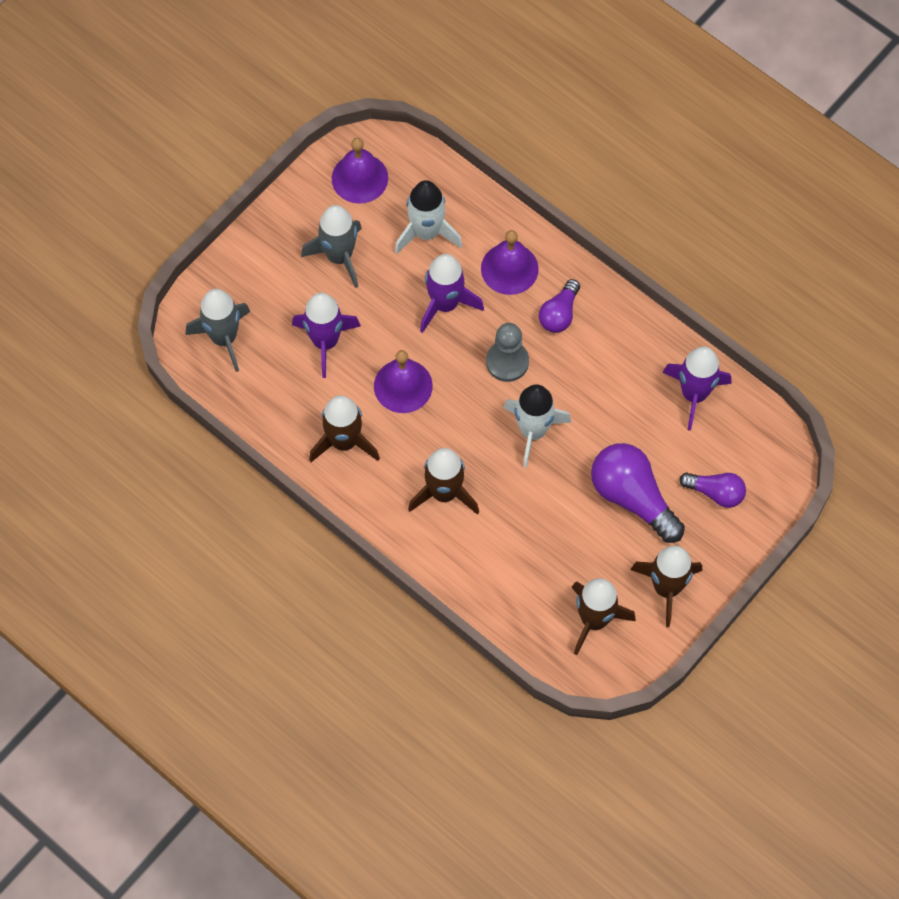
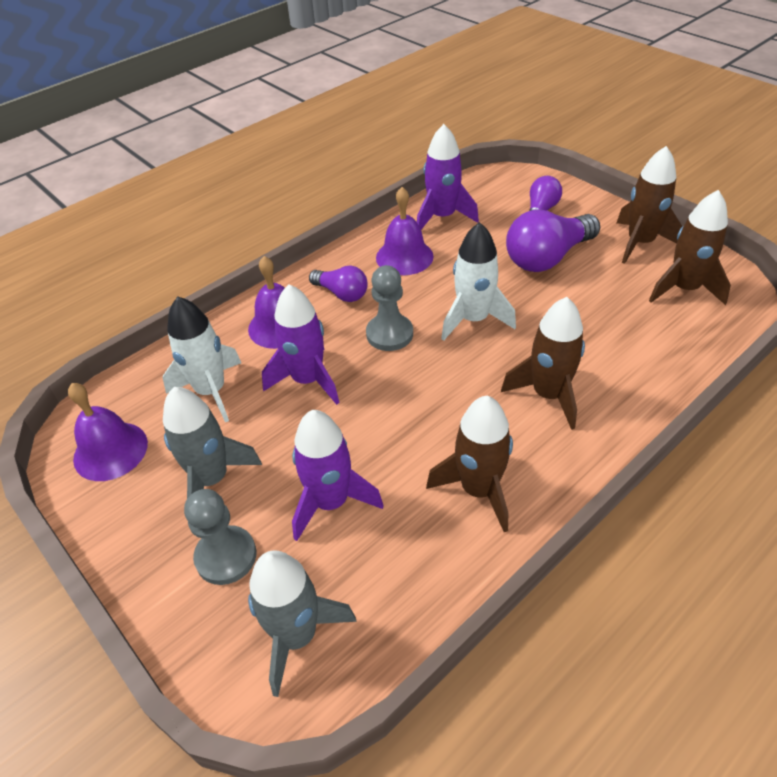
camera: 80 degrees left, 20 degrees down
(276, 282) = (226, 556): none -> grey pawn
(403, 386) = (406, 424): purple bell -> purple bell (404, 257)

